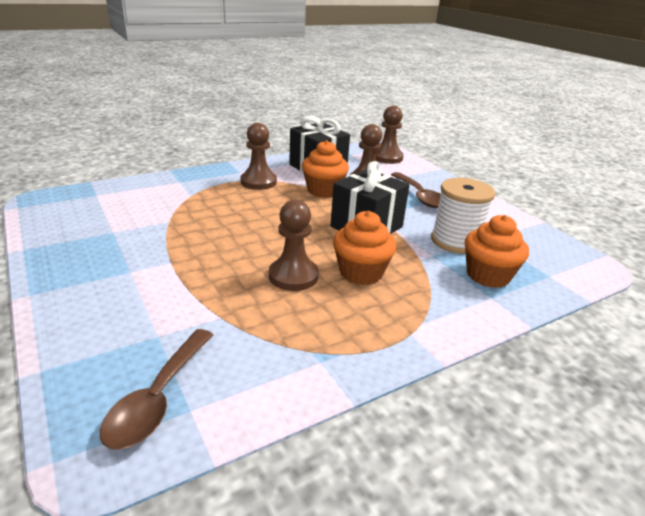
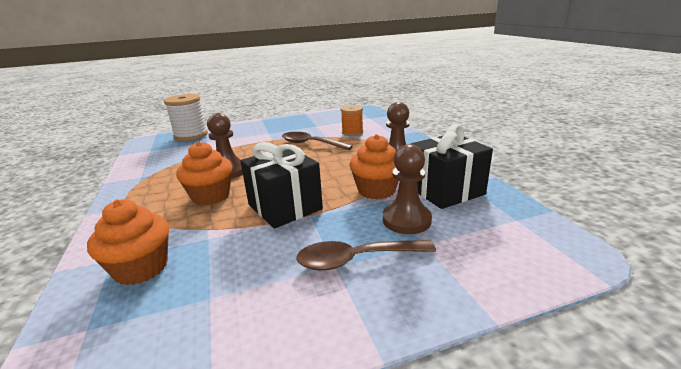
camera: 105 degrees right, 5 degrees down
(158, 398) = (164, 144): brown spoon -> brown spoon (310, 144)
(160, 204) = (352, 132): none -> orange spool
(387, 157) = (520, 254): brown pawn -> none
(455, 241) = (221, 263): white spool -> white spool (191, 135)

